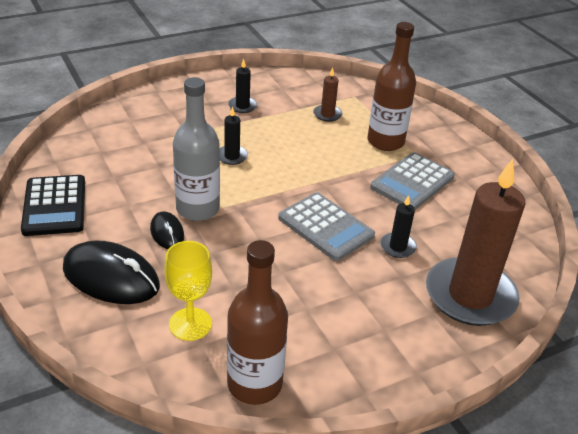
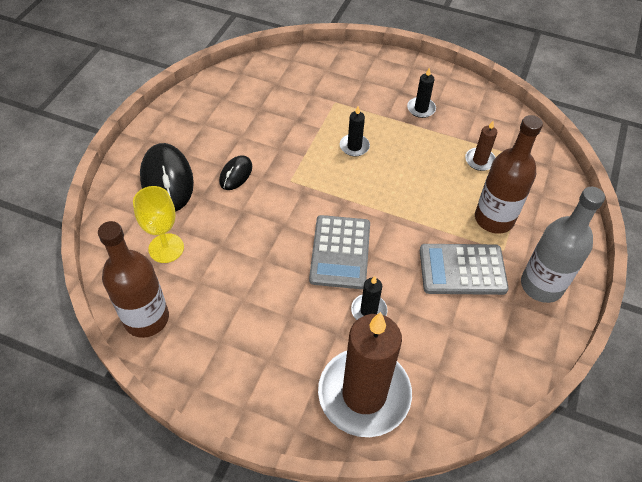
camera: 50 degrees right, 15 degrees up
(54, 206) = (200, 106): black calculator -> none
(197, 209) = (277, 171): grey bottle -> grey bottle (541, 285)

